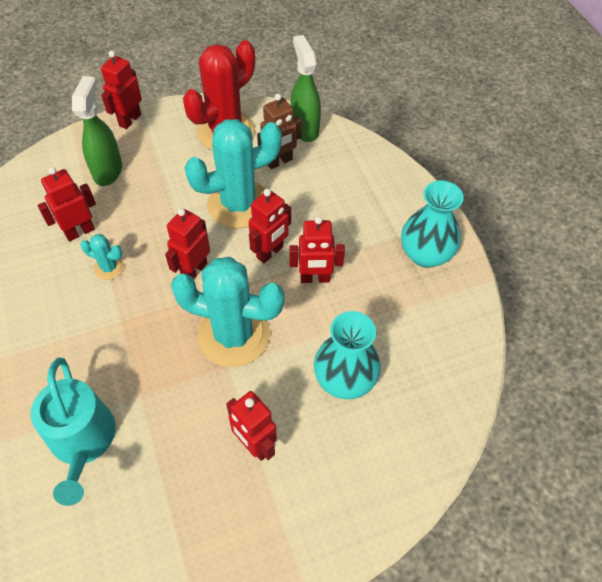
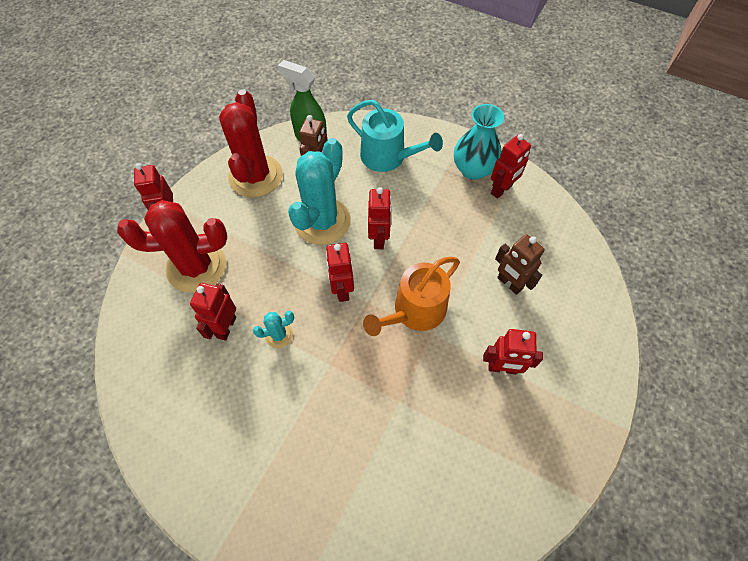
camera: 40 degrees left, 5 degrees up
(83, 441) = (395, 464): turquoise watering can -> turquoise watering can (388, 157)
(108, 171) = (196, 266): green spray bottle -> red cactus
(233, 335) = (415, 311): turquoise cactus -> orange watering can
(315, 278) = (425, 234): red robot -> red robot (501, 190)
(344, 379) = (509, 283): turquoise vase -> brown robot

